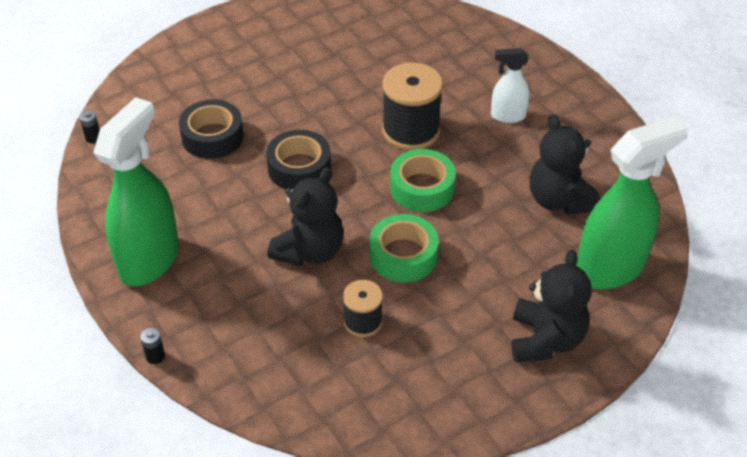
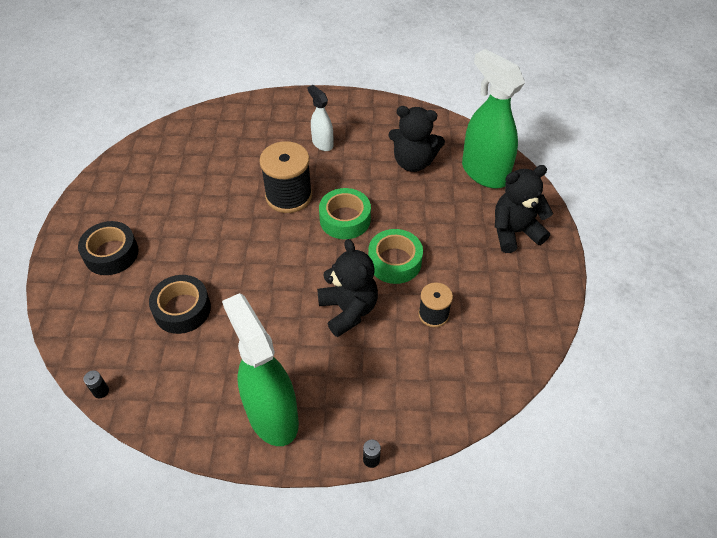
camera: 55 degrees left, 5 degrees up
(299, 168) = (265, 274): black tape -> black tape (111, 253)
(507, 116) = (322, 143): white spray bottle -> white spray bottle turned 105 degrees clockwise
(545, 340) = (515, 232): black teddy bear -> black teddy bear turned 60 degrees counterclockwise
(610, 269) = (484, 172): green spray bottle -> green spray bottle turned 45 degrees counterclockwise

